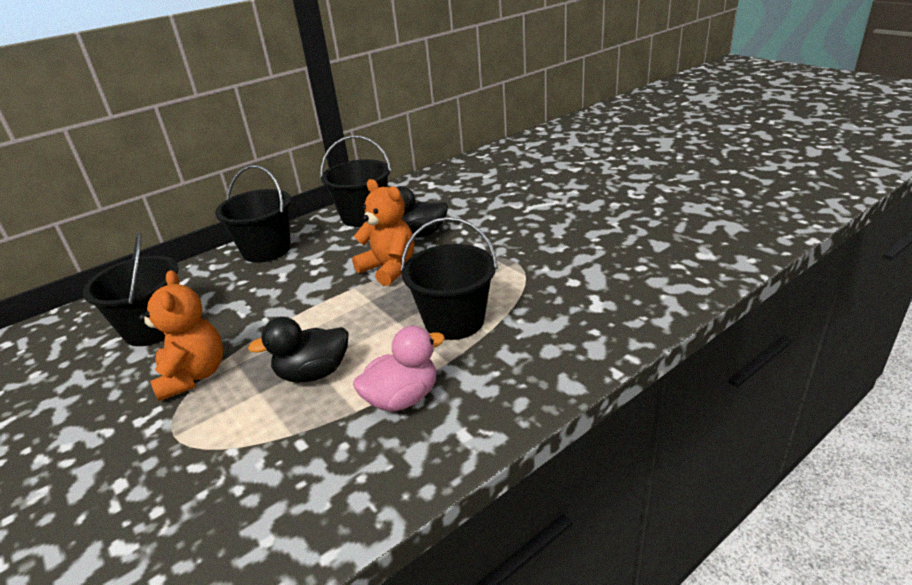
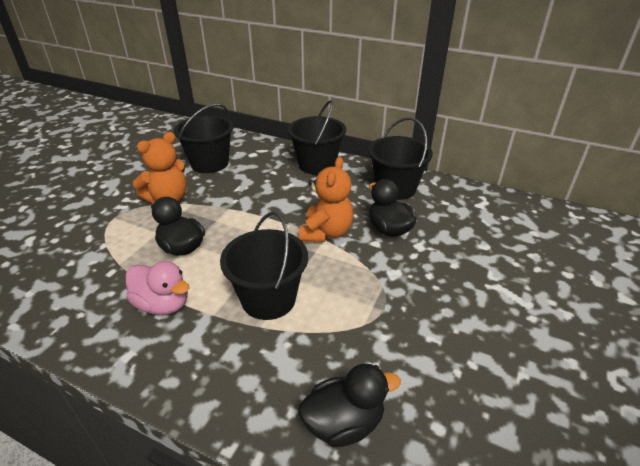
camera: 60 degrees right, 5 degrees up
(618, 307) = (344, 423): none -> black duck

